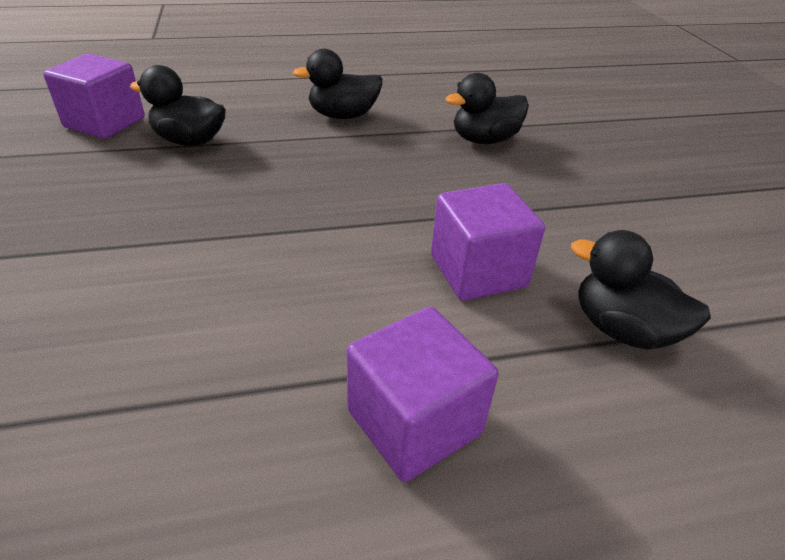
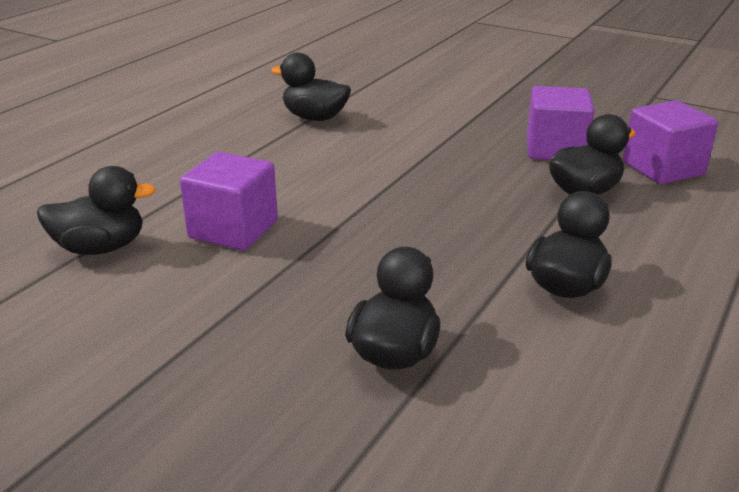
camera: 135 degrees right, 10 degrees down
(129, 401) = (315, 118): none -> black duck
(414, 422) = (188, 163): purple cube -> purple cube (555, 149)

